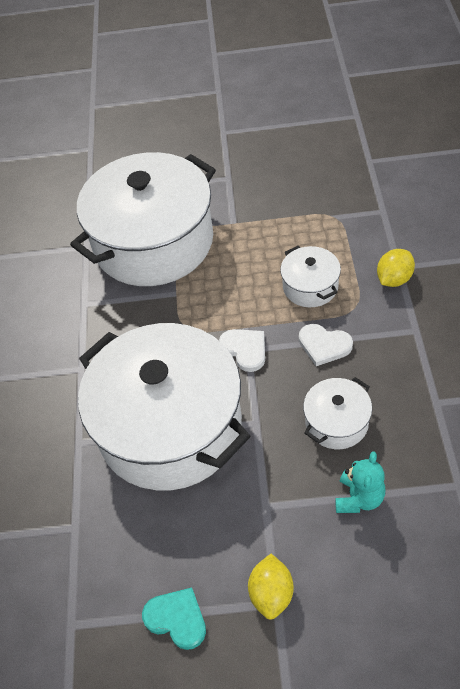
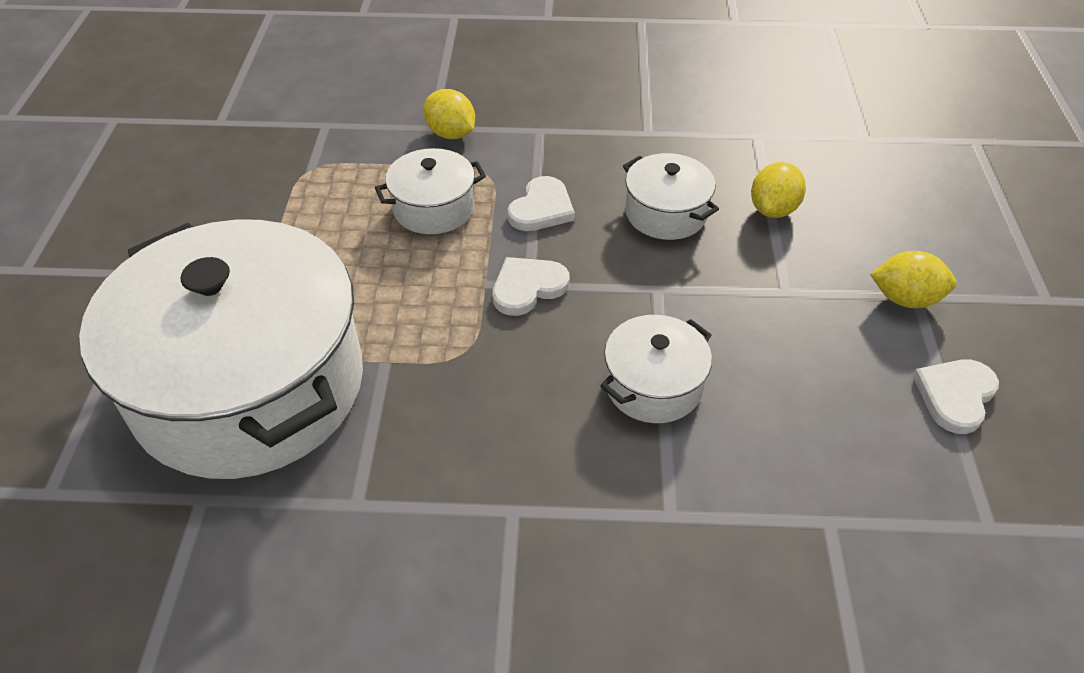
camera: 90 degrees left, 5 degrees down
(170, 427) = (653, 385): white pot -> white pot, size x0.43
(177, 619) = (955, 396): turquoise heart -> white heart
(359, 498) = (773, 209): turquoise teddy bear -> yellow lemon

